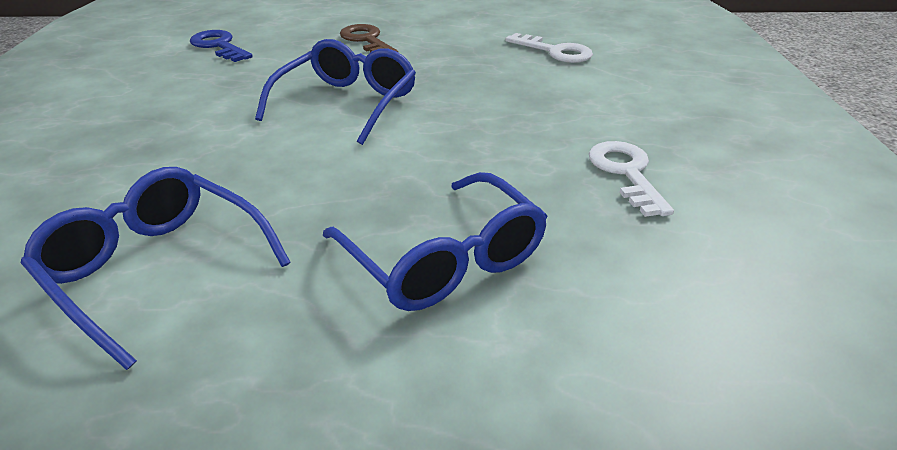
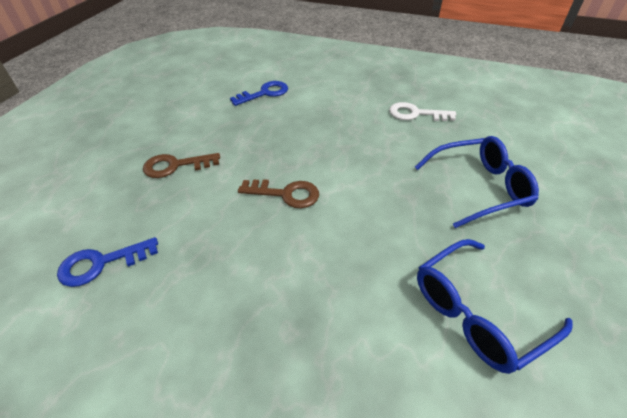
camera: 70 degrees left, 10 degrees up
(347, 103) = (286, 194): blue glasses -> brown key
(555, 51) = (264, 93): white key -> blue key

